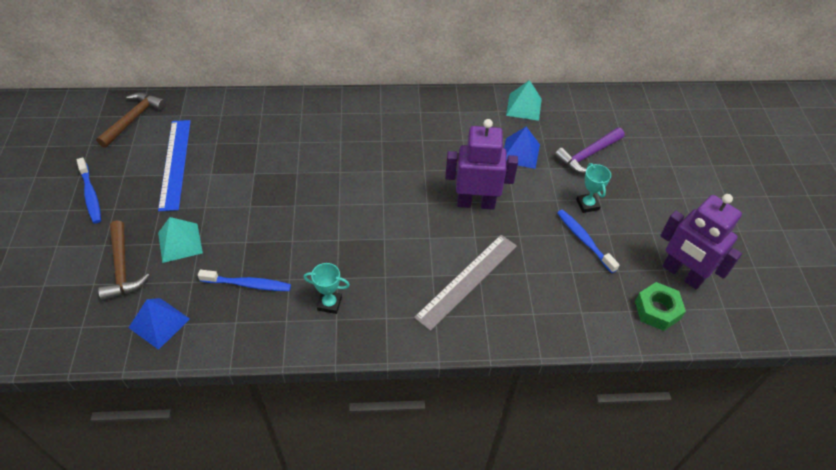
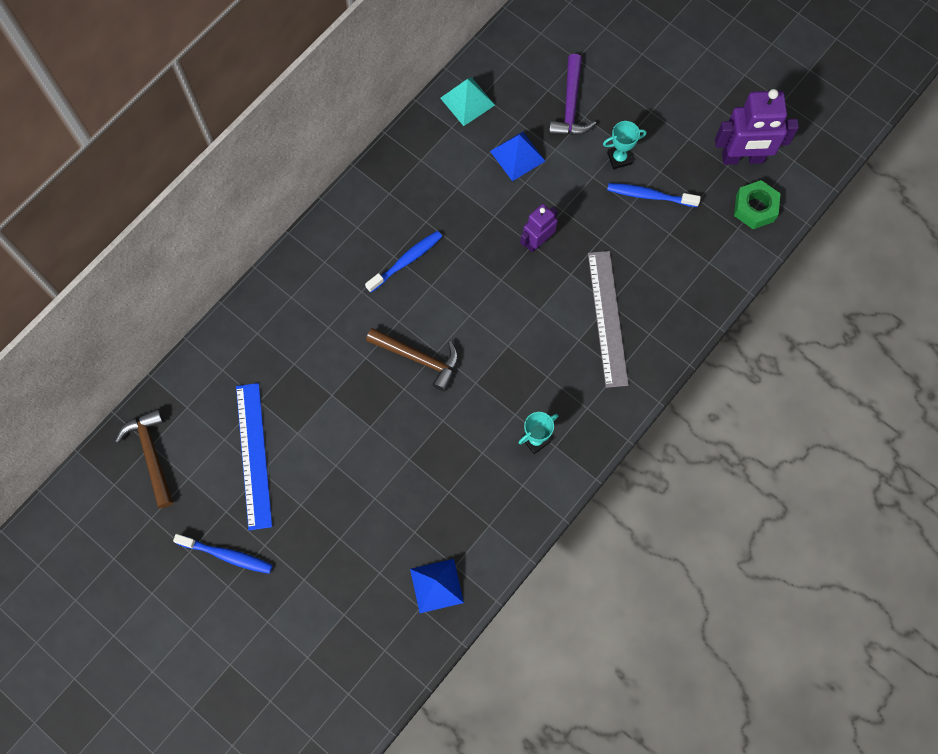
camera: 45 degrees left, 20 degrees up
(122, 268) = (347, 580): brown hammer -> brown hammer (419, 358)
(175, 163) = (253, 455): blue ruler -> blue ruler turned 45 degrees clockwise
(180, 242) = (360, 513): turquoise pyramid -> none
(248, 284) = (459, 489): blue toothbrush -> blue toothbrush (406, 261)
(476, 203) = (537, 241): purple robot -> purple robot, size x0.60
(587, 205) = (619, 158): turquoise trophy -> turquoise trophy turned 45 degrees counterclockwise

